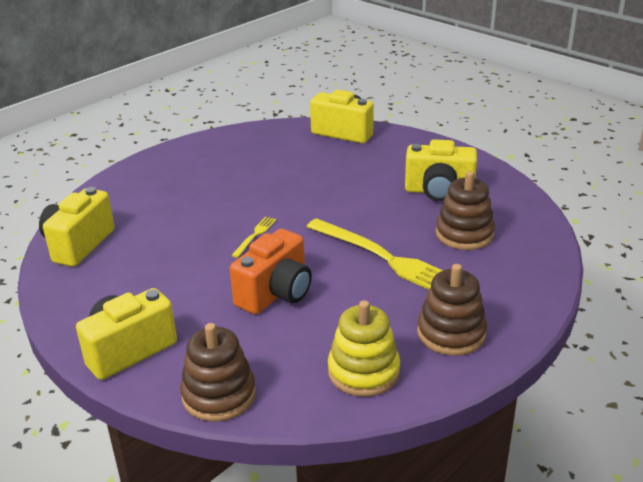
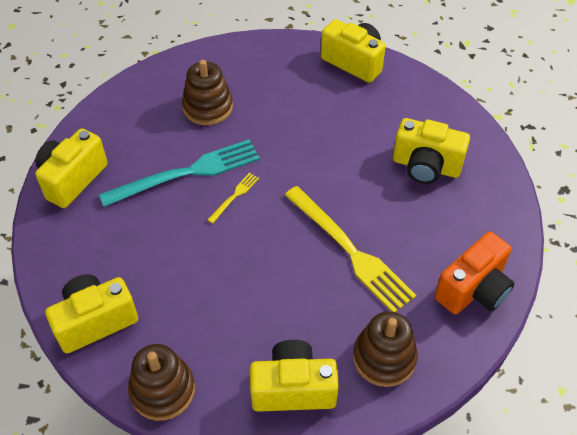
camera: 10 degrees right, 20 degrees up
(200, 225) = (186, 173): none -> turquoise fork
(276, 293) = (237, 276): orange camera -> orange camera (473, 290)
(363, 372) = (293, 388): yellow stacking toy -> yellow camera
(464, 234) = (433, 231): brown stacking toy -> brown stacking toy (208, 107)

